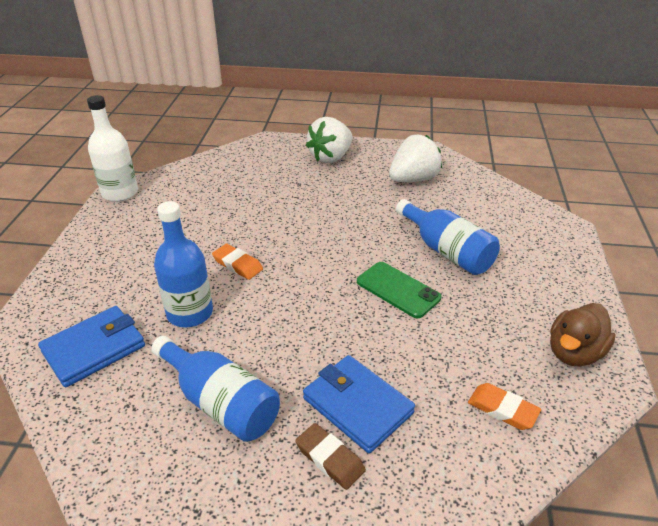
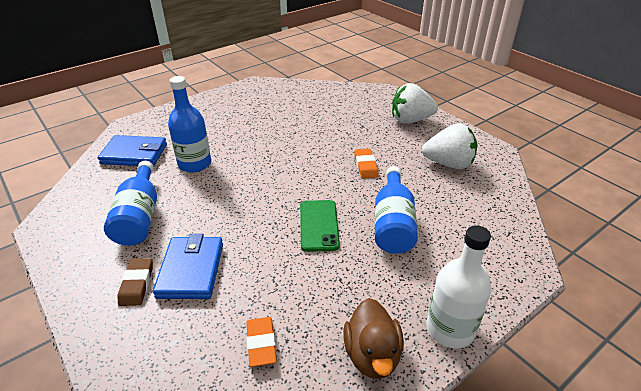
camera: 45 degrees right, 0 degrees up
(120, 193) = (258, 83): white bottle -> white bottle (450, 329)
(237, 264) = (254, 153): orange eraser -> orange eraser (365, 166)
(574, 353) = (372, 355): brown duck -> brown duck turned 90 degrees counterclockwise

